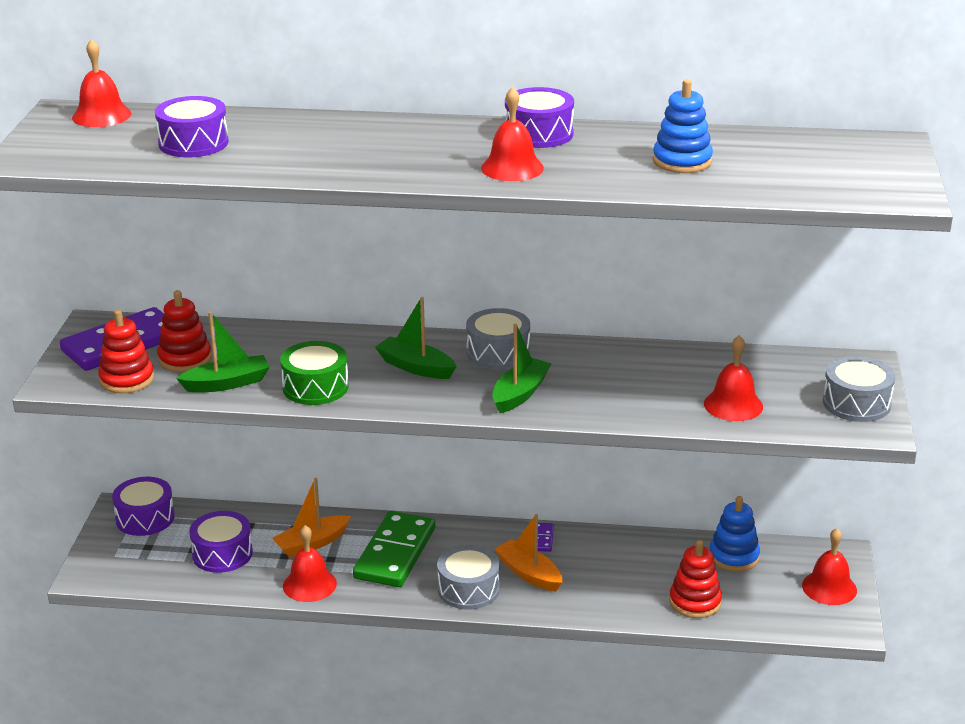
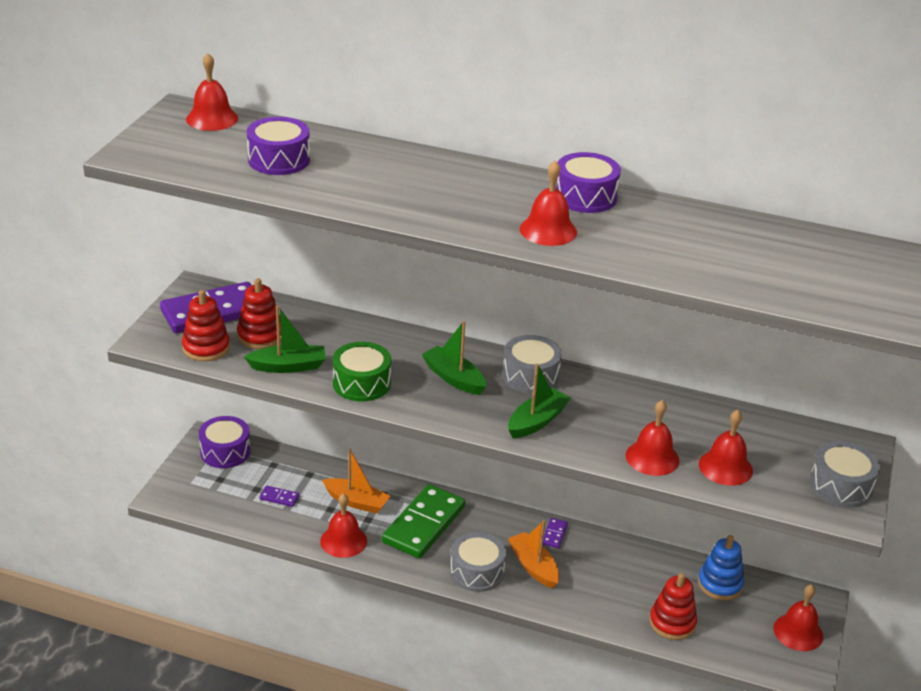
camera: 10 degrees right, 5 degrees up
(222, 554) = (279, 497): purple drum -> purple domino
(312, 543) = (356, 502): orange boat -> orange boat turned 135 degrees counterclockwise
(654, 408) = (652, 457): none -> red bell
(682, 161) = (706, 247): blue stacking toy -> none

